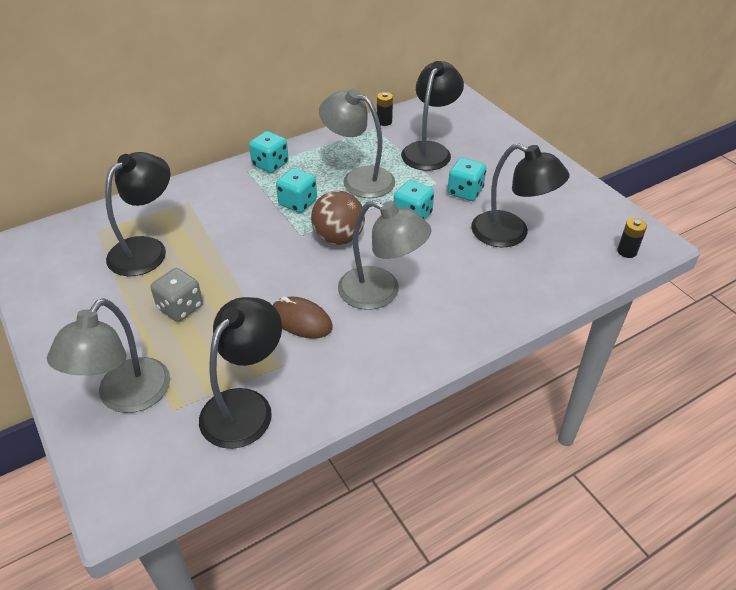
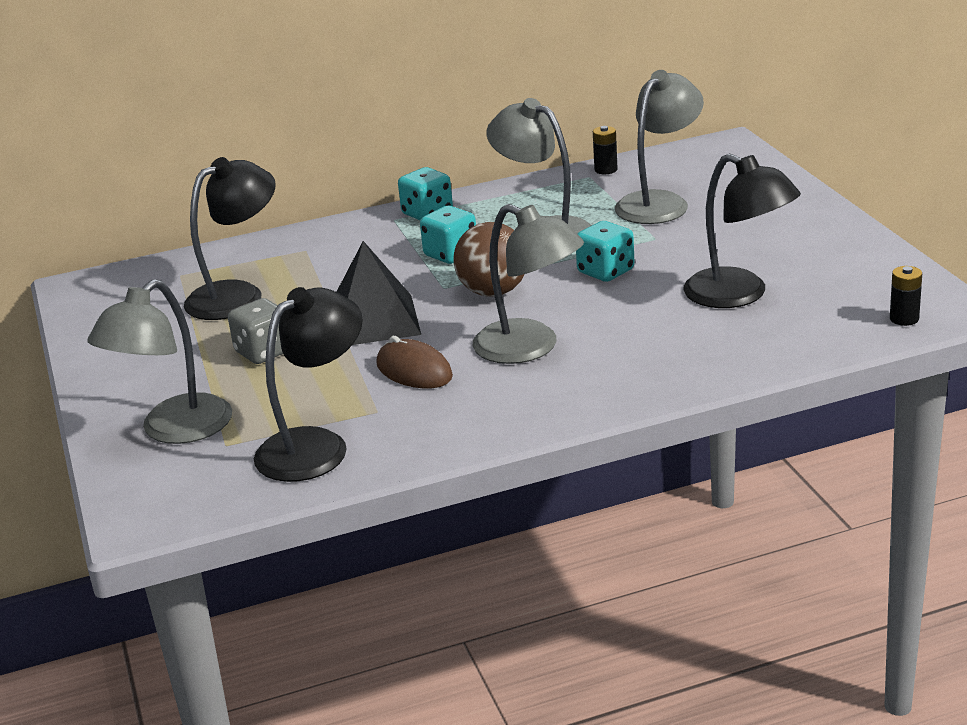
camera: 15 degrees right, 15 degrees down
(257, 270) = (374, 320): none -> black pyramid
(429, 150) = (659, 202): black lamp -> grey lamp
(465, 192) = (692, 248): turquoise dice -> none

